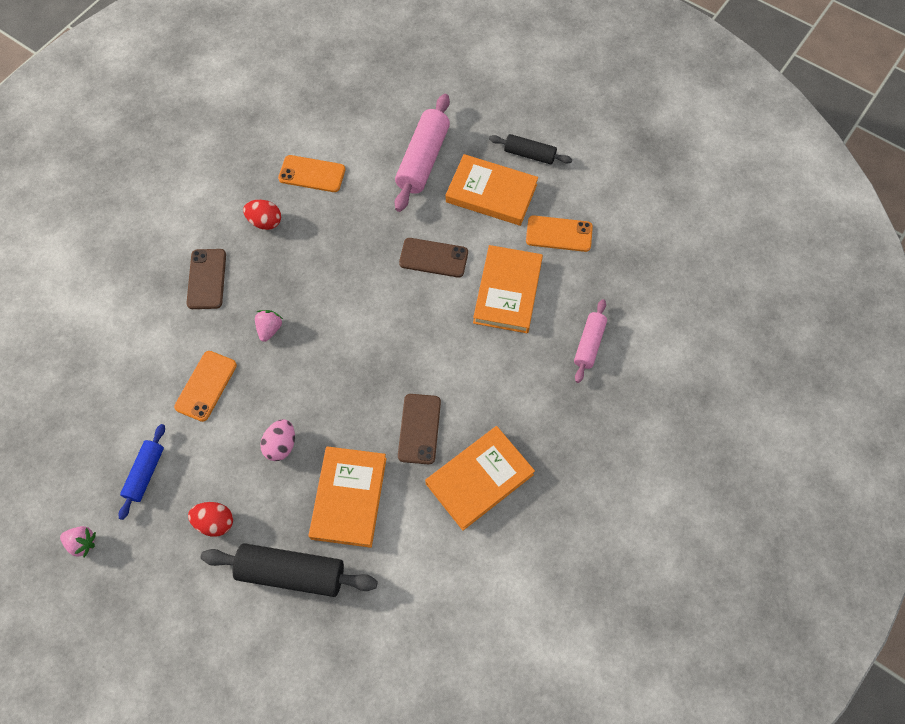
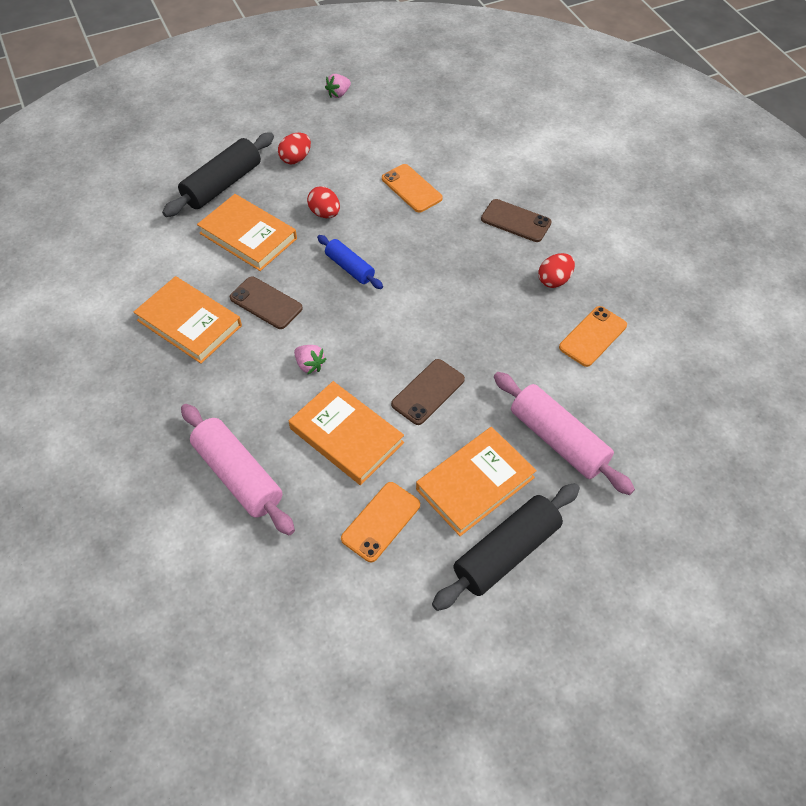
camera: 120 degrees right, 10 degrees down
(145, 473) = (364, 136): blue rolling pin -> blue rolling pin (350, 267)
(269, 329) = (436, 243): pink strawberry -> pink strawberry (309, 365)
(281, 445) = (325, 213): pink egg -> red egg
(479, 479) = (189, 323): orange book -> orange book turned 45 degrees counterclockwise
(529, 154) = (506, 552): black rolling pin -> black rolling pin, size x1.68
(589, 344) = (238, 476): pink rolling pin -> pink rolling pin, size x1.68

